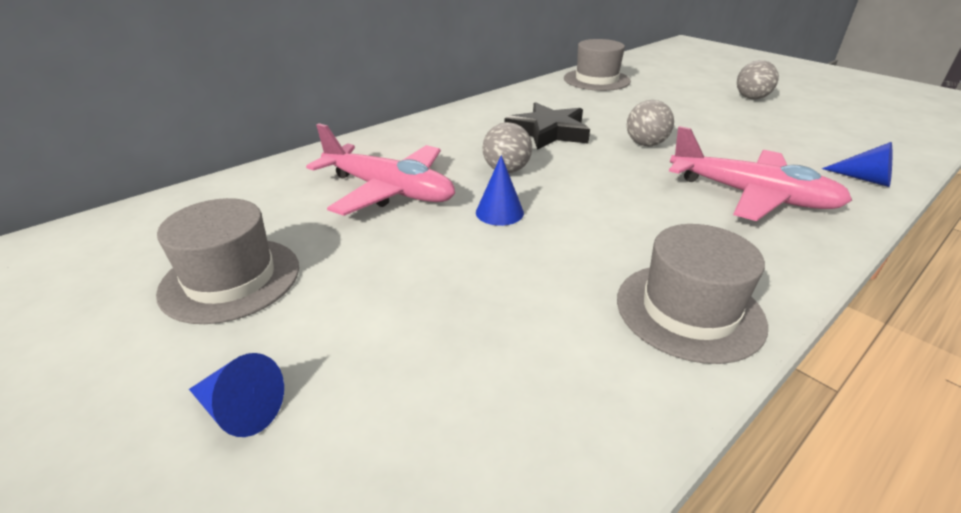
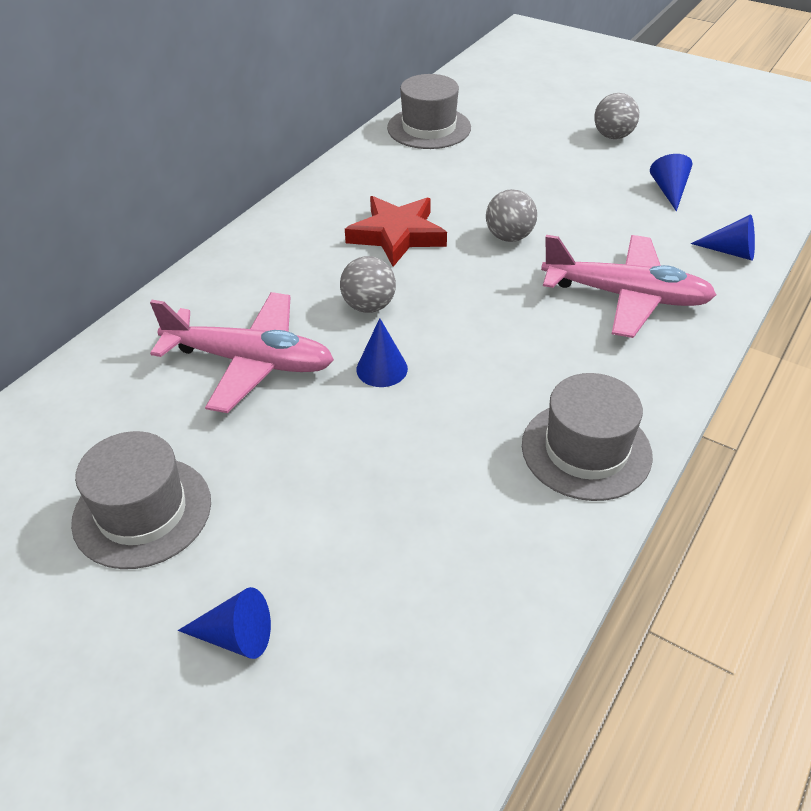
camera: 15 degrees left, 10 degrees up
(548, 132) = (397, 235): black star -> red star
(801, 133) = (669, 191): none -> blue cone

